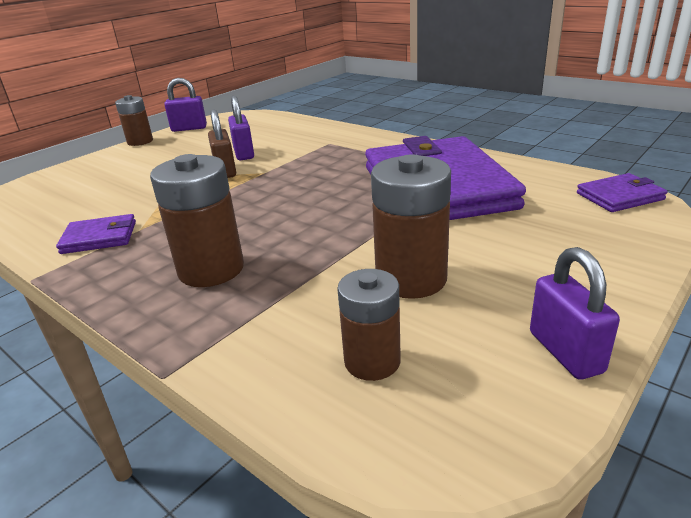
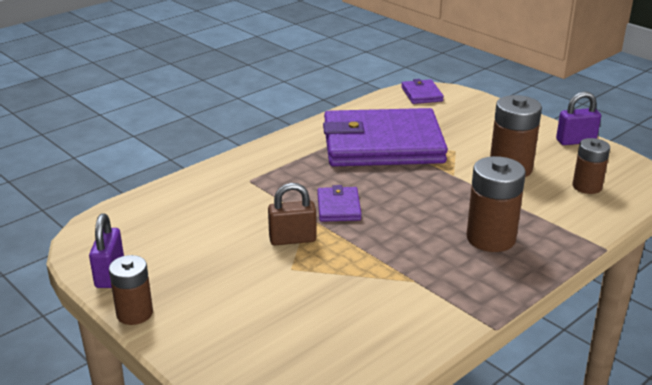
camera: 85 degrees left, 0 degrees up
(99, 237) = (425, 302): purple wallet -> purple wallet (338, 207)
(244, 154) = (246, 229): purple padlock -> none

